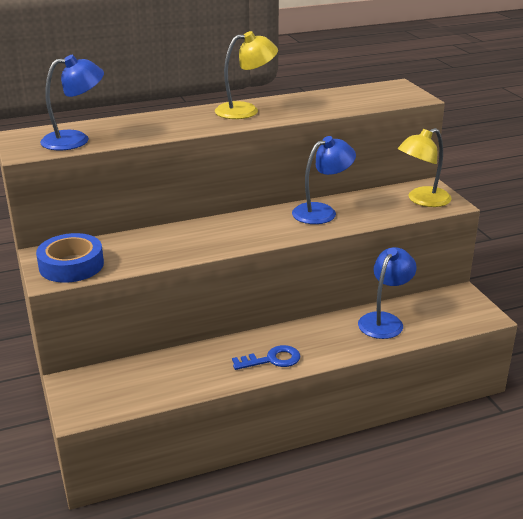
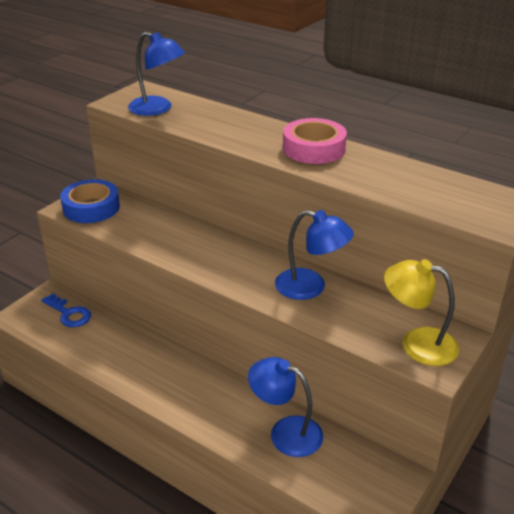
camera: 55 degrees right, 5 degrees up
(246, 110) = (314, 148): yellow lamp -> pink tape
(272, 360) = (157, 383): blue key -> blue key (69, 314)
(384, 320) = (286, 432): blue lamp -> blue lamp turned 150 degrees counterclockwise

